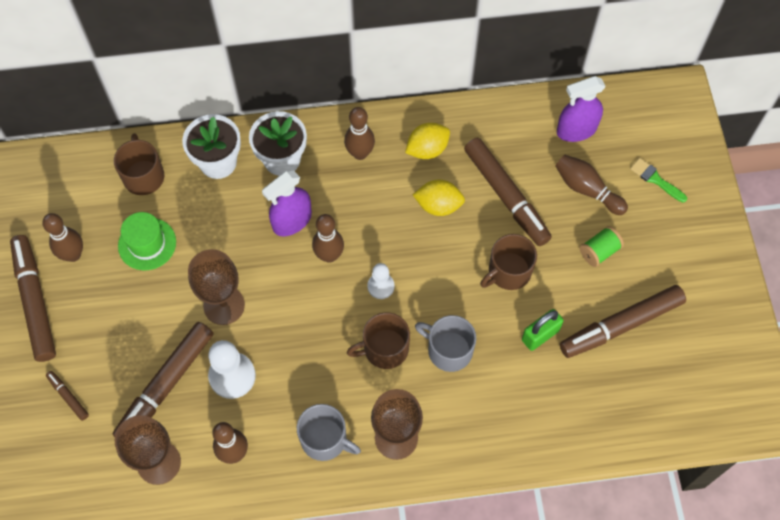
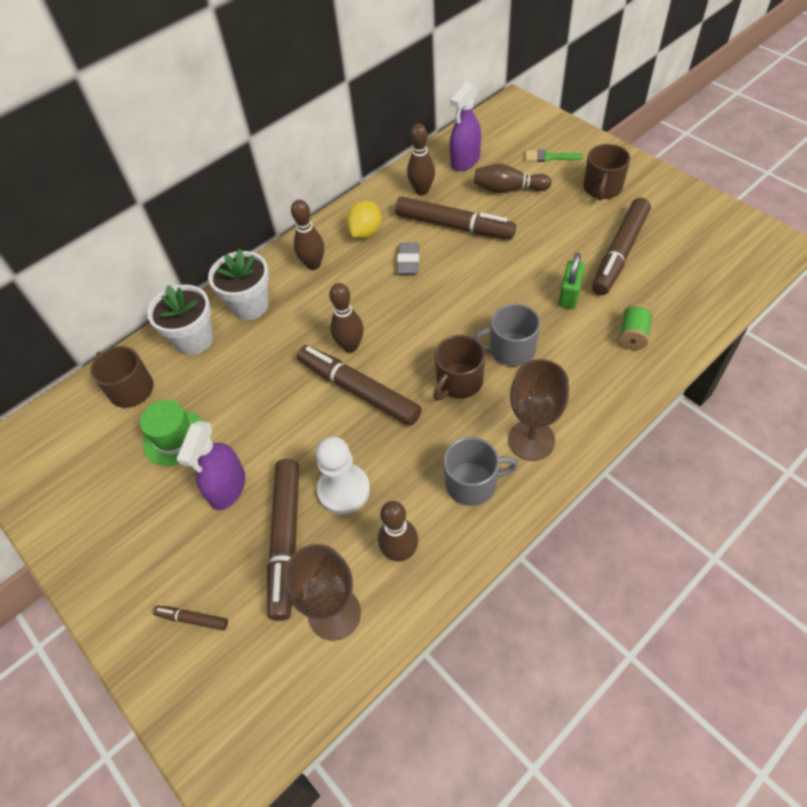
camera: 30 degrees left, 10 degrees down
(35, 301) = (93, 557): brown marker -> brown marker (358, 390)
(73, 254) = (105, 492): brown bowling pin -> brown bowling pin (422, 190)
(224, 305) = (288, 440): brown goblet -> none
(292, 221) = (296, 342): purple spray bottle -> purple spray bottle (227, 488)
(380, 286) = (413, 341): white pawn -> none
(438, 205) = (408, 261): yellow lemon -> grey eraser
(508, 271) = (504, 270): brown mug -> brown mug (602, 188)
(599, 251) = (556, 219): green spool -> green spool (632, 335)

